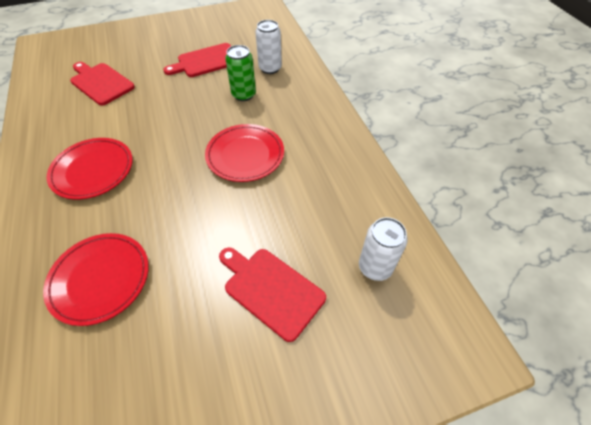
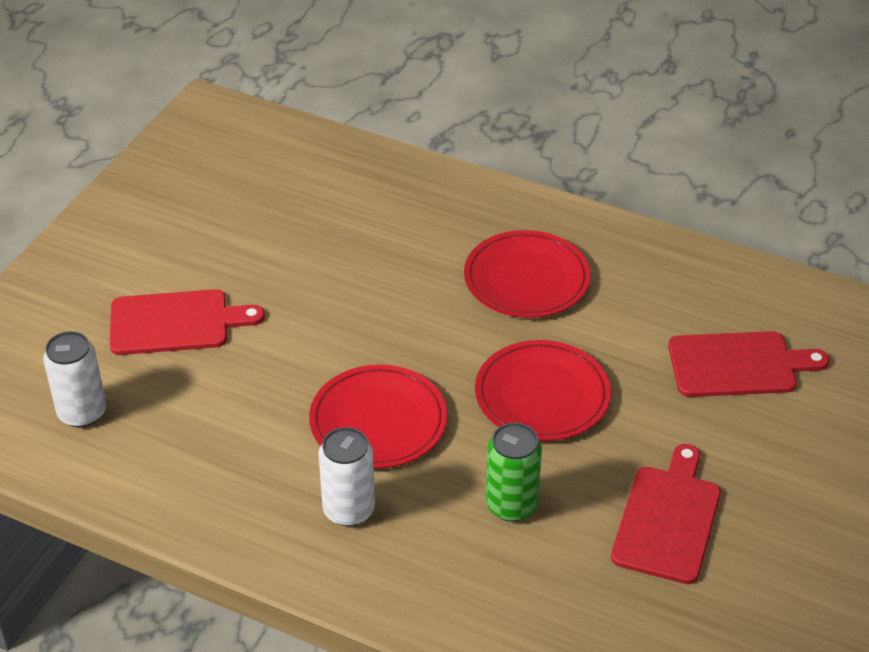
camera: 135 degrees right, 10 degrees down
(100, 279) = (351, 224): red plate -> red plate (542, 395)
(270, 68) = (546, 590): white can -> white can (349, 510)

